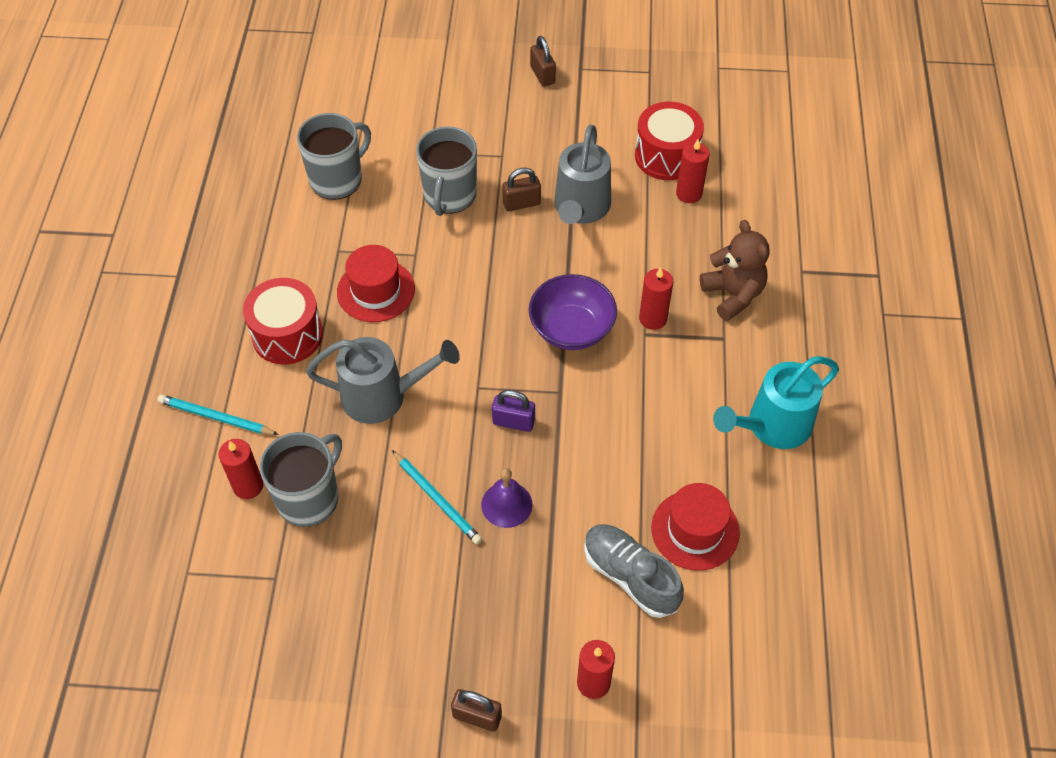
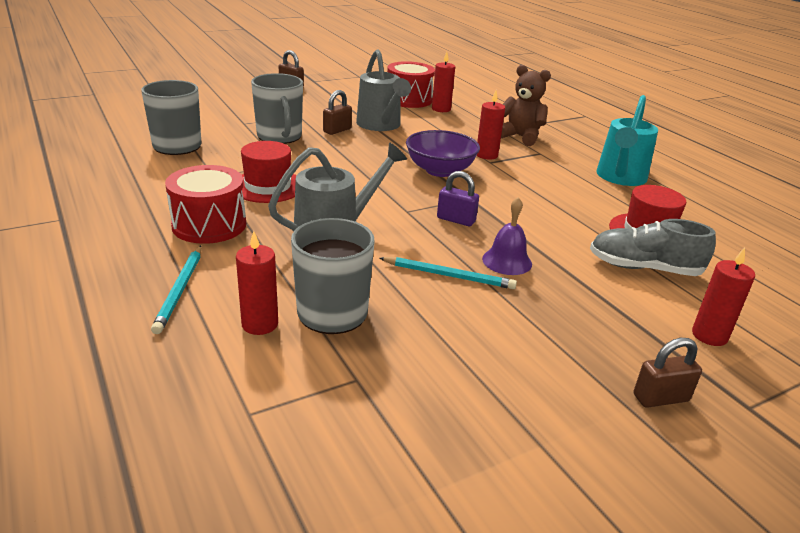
camera: 35 degrees left, 25 degrees down
(216, 417) = (180, 290): turquoise pencil -> turquoise pencil turned 75 degrees counterclockwise
(513, 422) = (456, 220): purple padlock -> purple padlock turned 45 degrees clockwise

